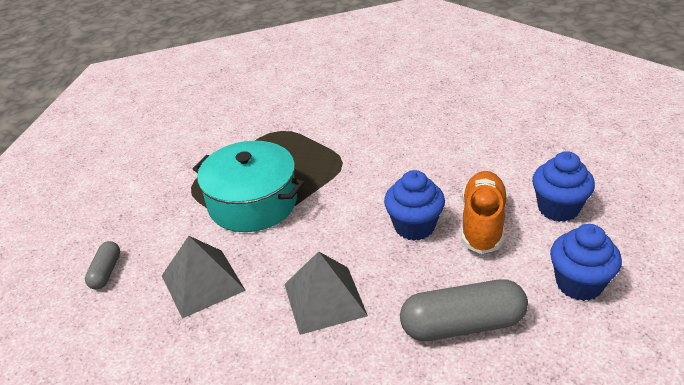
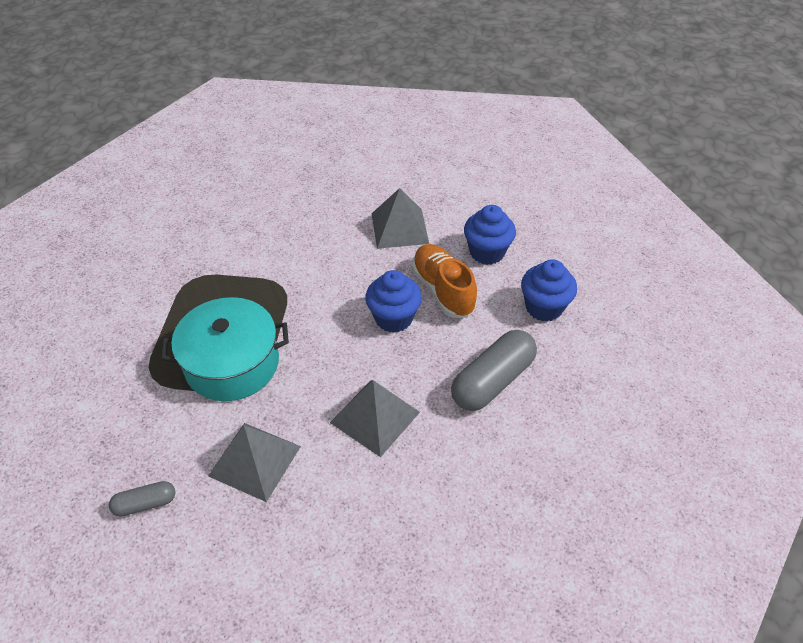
camera: 40 degrees left, 10 degrees up
(106, 272) = (145, 504): grey capsule -> grey capsule turned 75 degrees counterclockwise
(486, 155) = (399, 228): none -> grey pyramid

